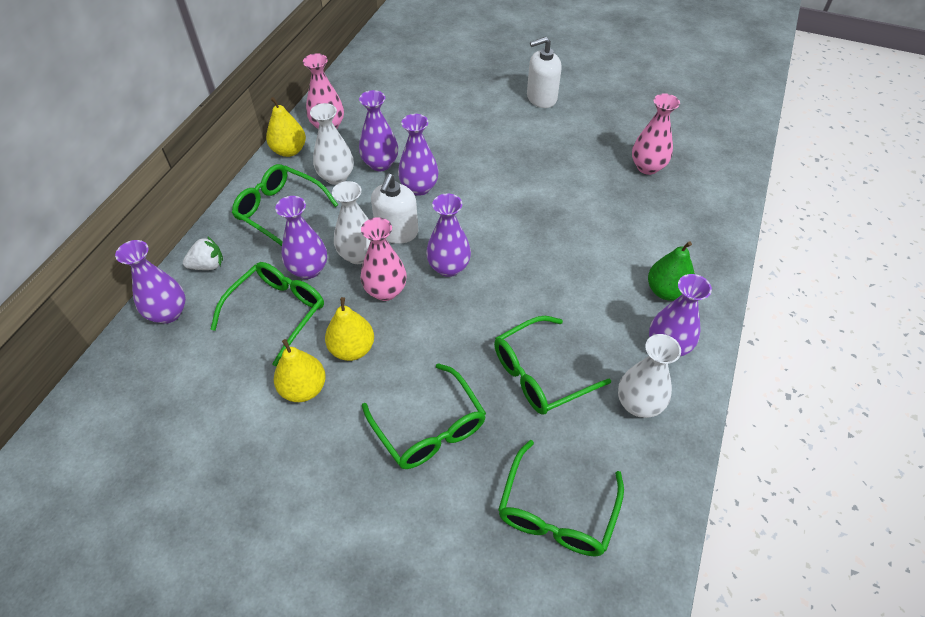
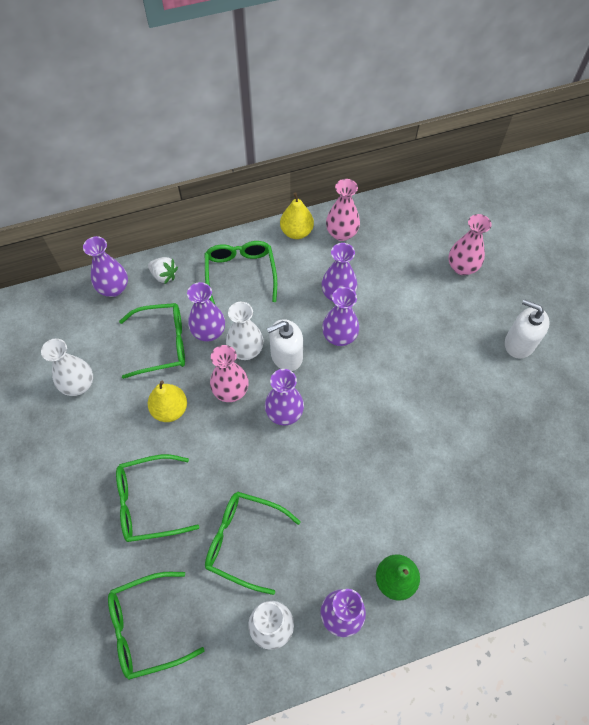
camera: 50 degrees right, 10 degrees up
(303, 388) = (120, 407): yellow pear -> none
(336, 177) = (300, 279): white vase -> white vase (78, 385)
(429, 428) = (148, 502): green glasses -> green glasses turned 60 degrees clockwise
(647, 167) = (519, 478): pink vase -> pink vase (462, 267)

